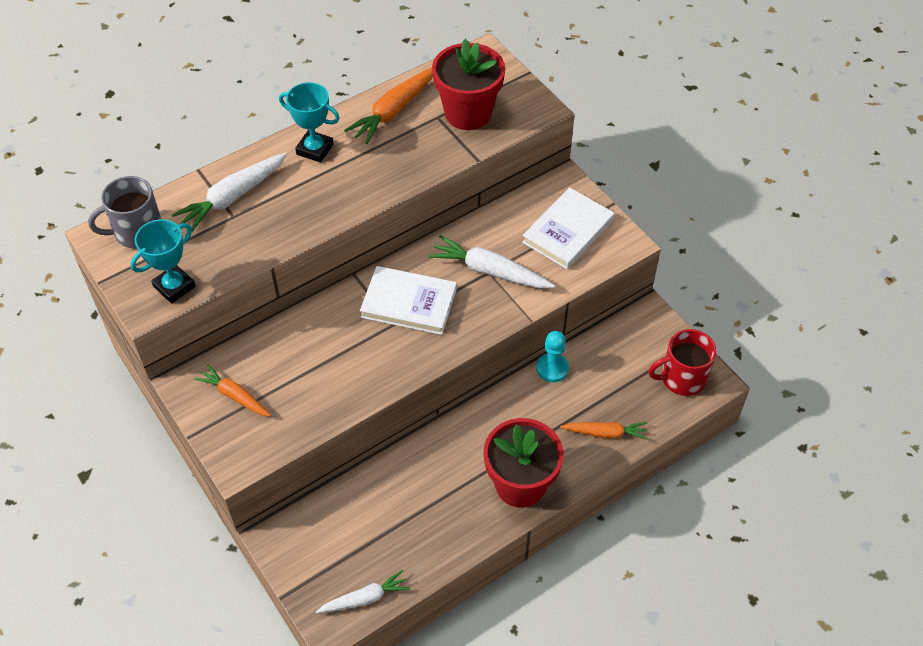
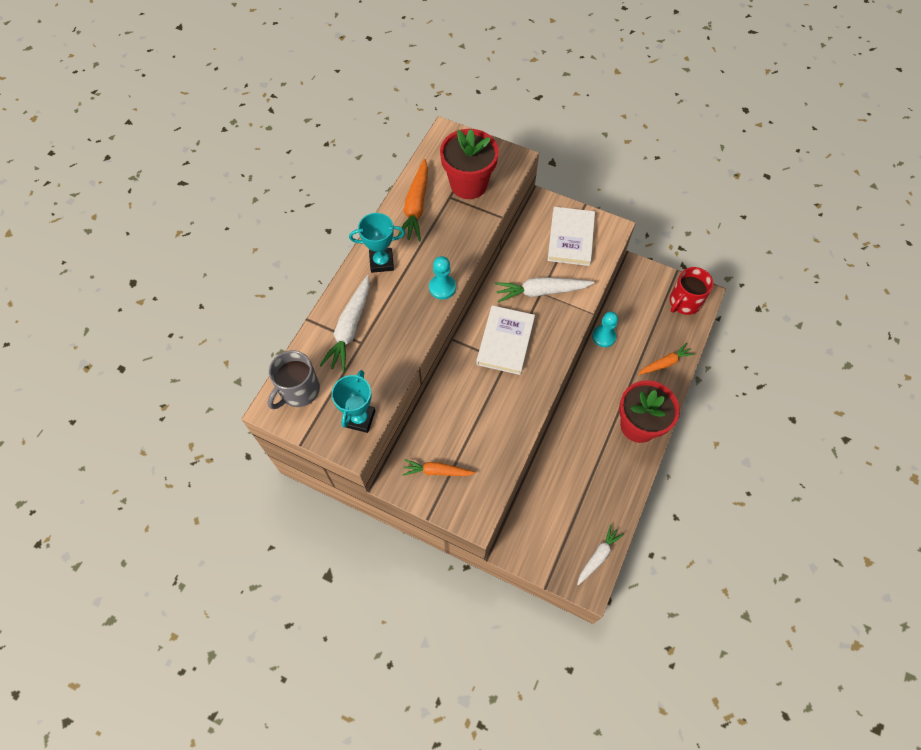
camera: 30 degrees left, 10 degrees up
(358, 202) = (442, 287): none -> turquoise pawn
(409, 303) = (505, 341): white book -> white book turned 60 degrees counterclockwise

